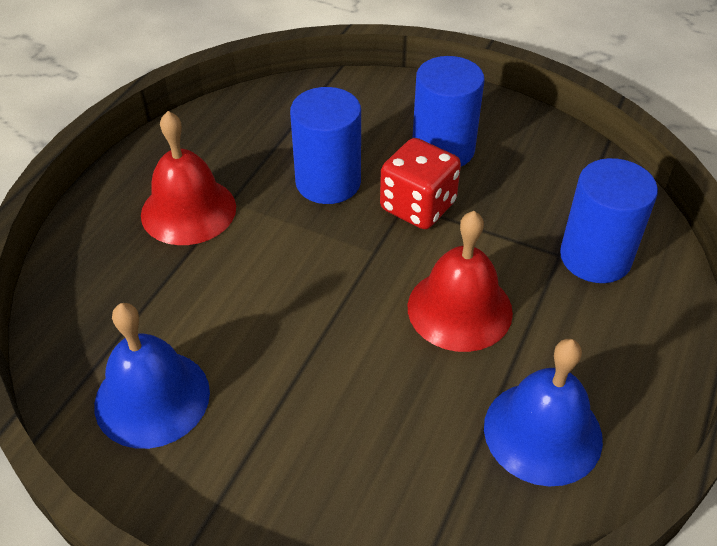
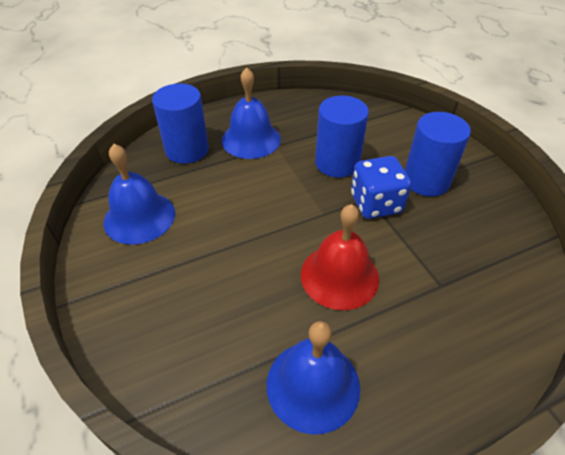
camera: 40 degrees right, 0 degrees up
(188, 210) = (251, 139): red bell -> blue bell
(418, 206) = (376, 204): red dice -> blue dice
(595, 257) = (466, 303): blue cylinder -> blue cylinder (187, 150)

